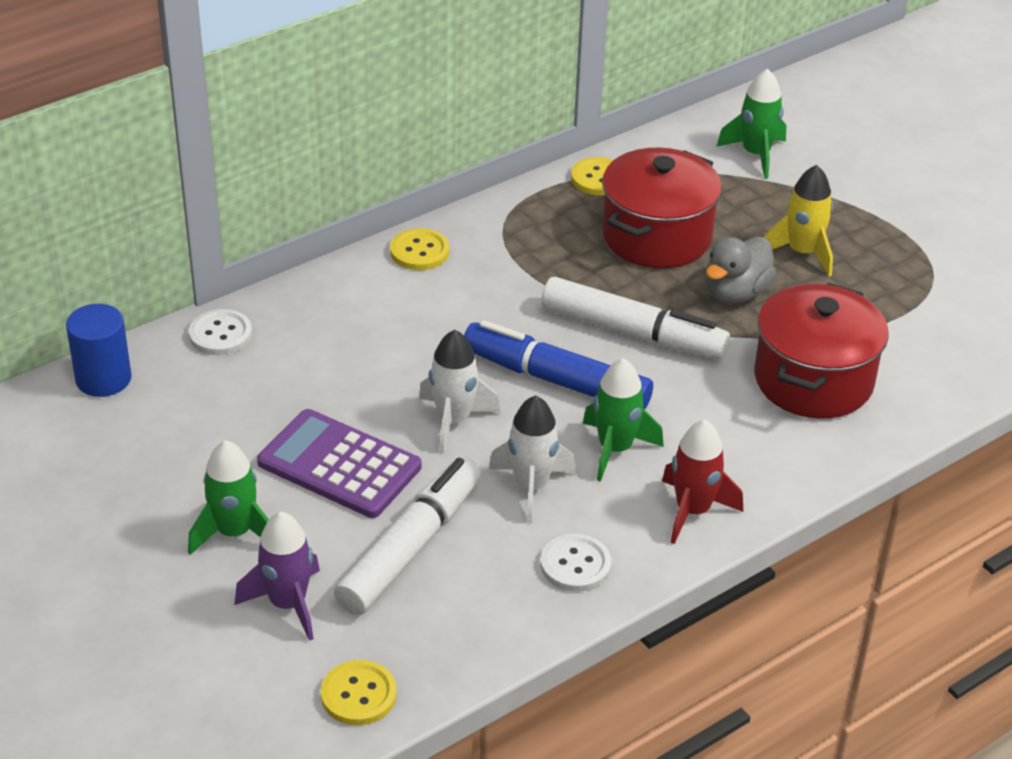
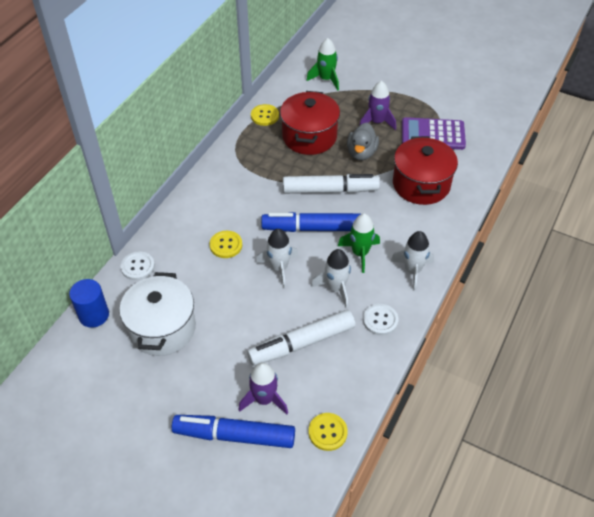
camera: 25 degrees left, 10 degrees up
(197, 437) = (162, 328): none -> white pot
(202, 636) = (234, 435): none -> blue marker
(235, 532) = (214, 372): green rocket -> none
(339, 465) = (241, 314): purple calculator -> purple calculator (433, 134)
(410, 547) = (302, 343): white marker -> white marker turned 120 degrees counterclockwise
(419, 251) = (206, 184): yellow button -> yellow button (226, 245)
(693, 511) = (412, 271): red rocket -> white rocket
(802, 252) = (377, 122): yellow rocket -> purple rocket

